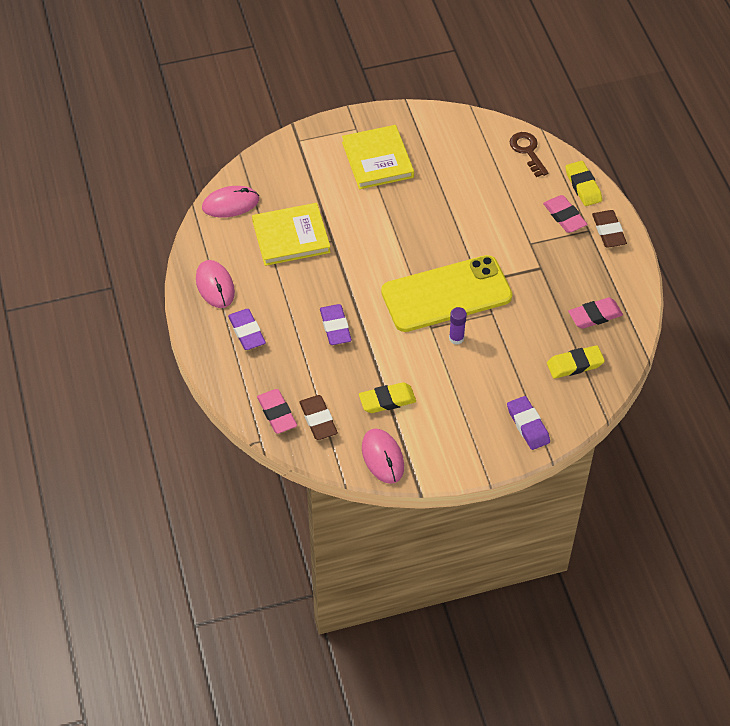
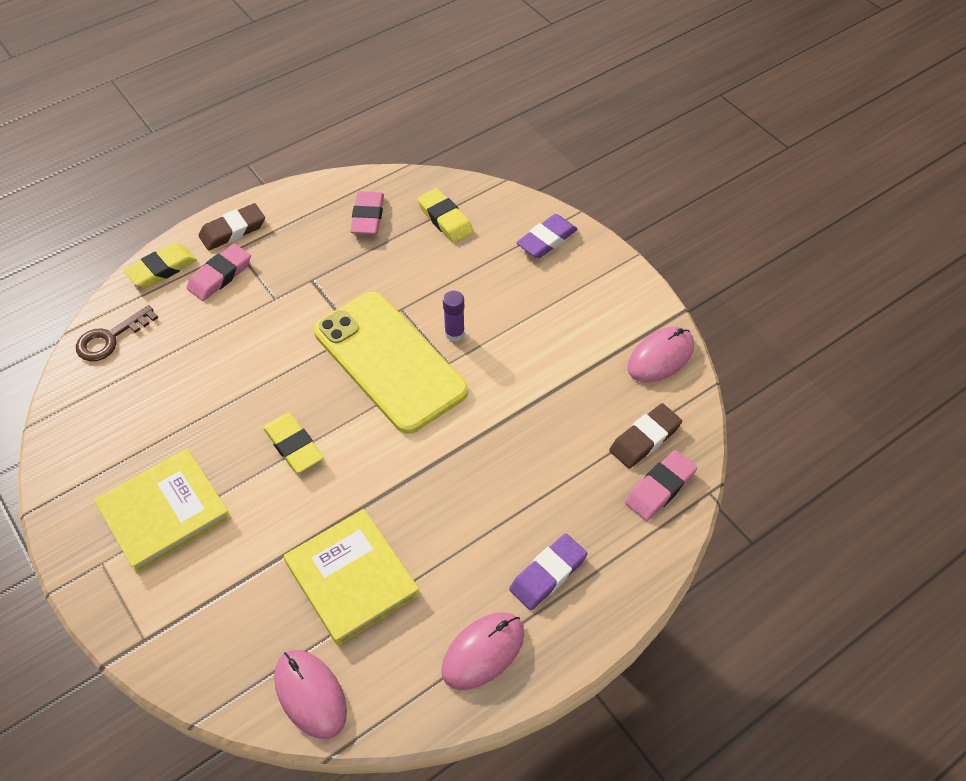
camera: 110 degrees left, 0 degrees up
(335, 327) = (492, 467): purple eraser -> none
(387, 400) = (579, 376): yellow eraser -> yellow eraser (293, 446)
(595, 315) = (368, 217): pink eraser -> pink eraser turned 45 degrees clockwise

